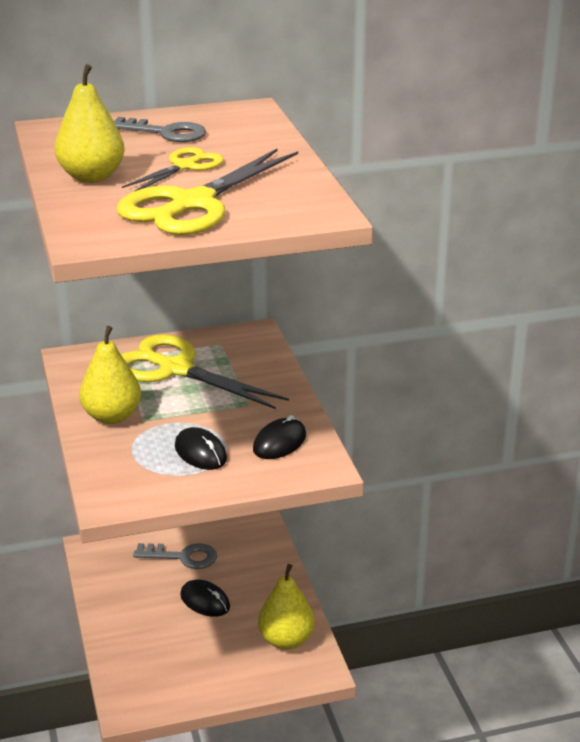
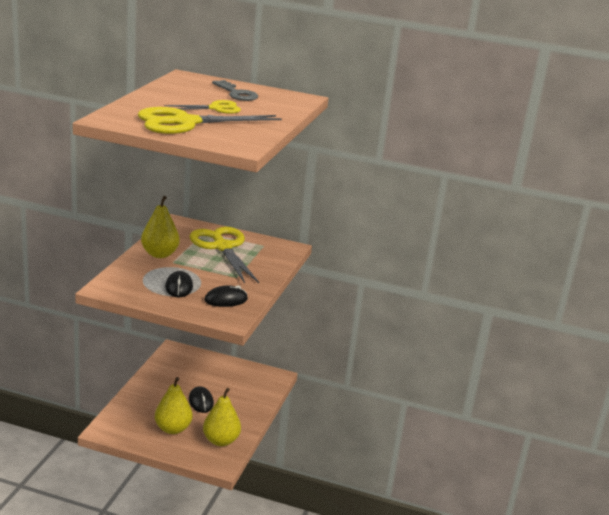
camera: 30 degrees right, 5 degrees down
(92, 177) = (161, 98): yellow pear -> yellow pear (173, 429)
(182, 557) = (214, 375): grey key -> none

